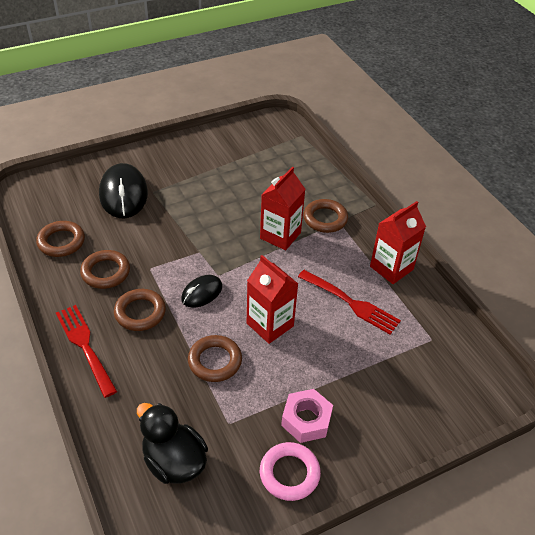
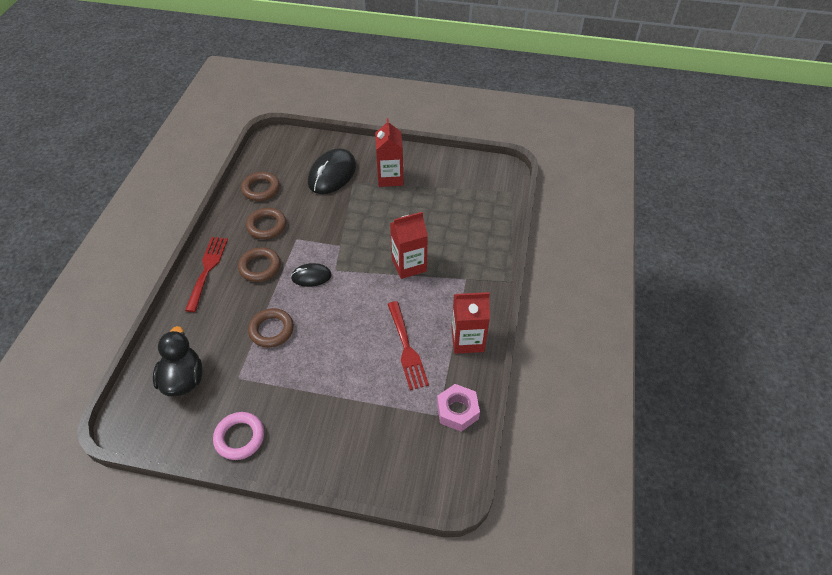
camera: 40 degrees right, 5 degrees up
(270, 325) = (332, 327): red carton -> red carton (390, 177)
(306, 420) = (287, 410): pink nut -> pink nut (457, 411)
(325, 219) = (457, 271): brown ring -> none

